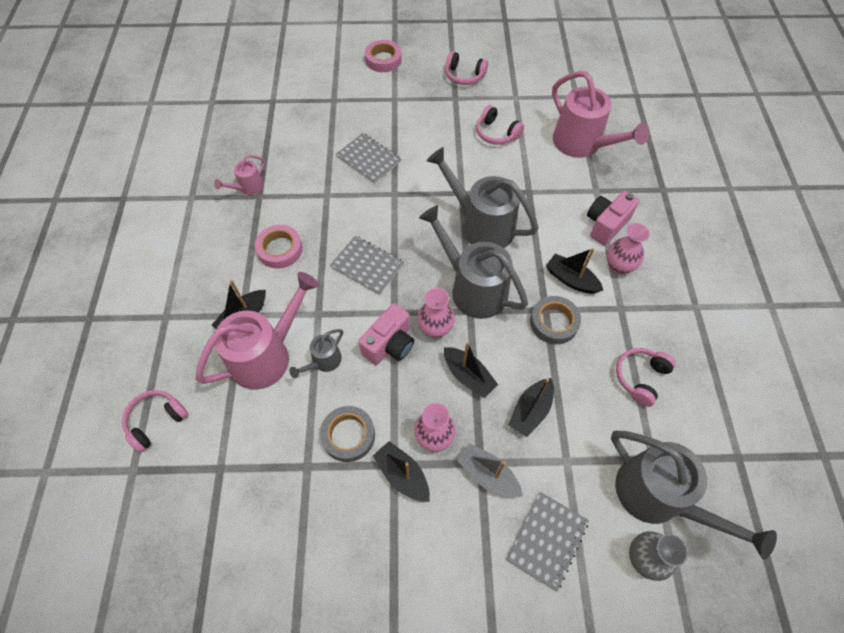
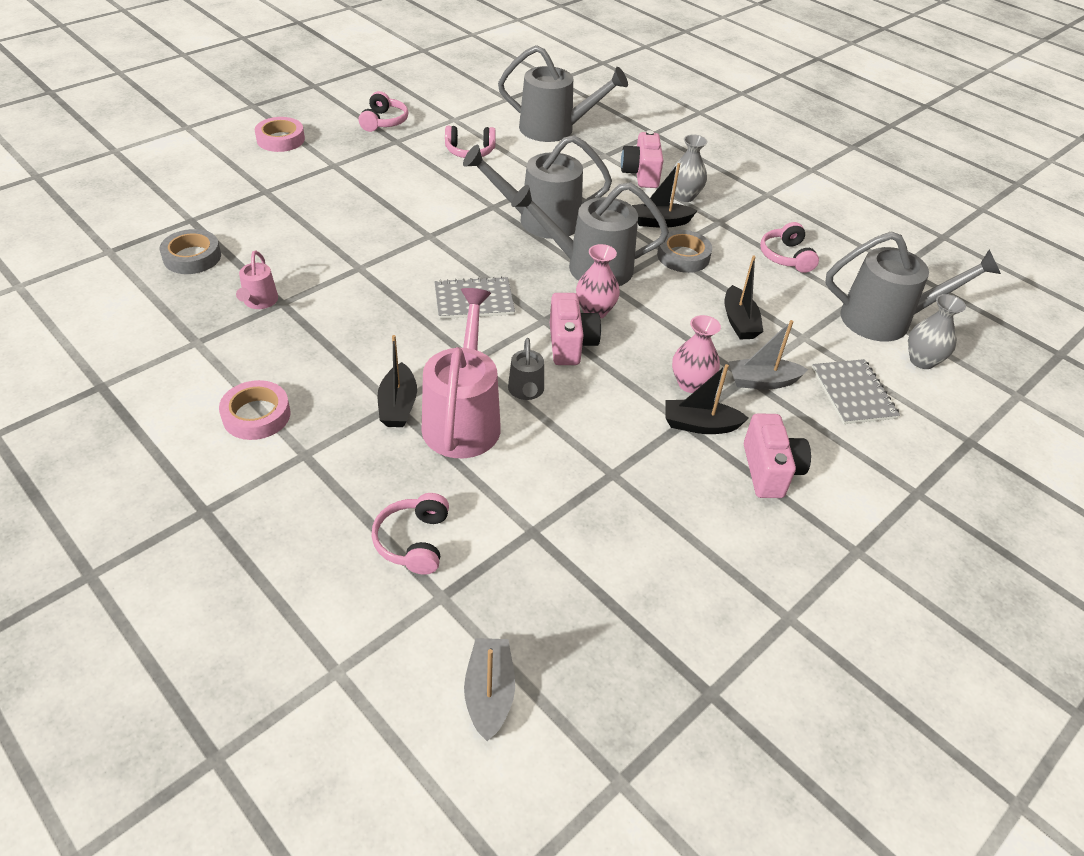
camera: 45 degrees left, 15 degrees down
(90, 554) = (489, 693): none -> grey boat
(280, 249) = (365, 333): pink tape -> pink tape (256, 415)
(348, 435) = (619, 428): grey tape -> grey tape (192, 257)
(368, 159) = (368, 221): grey notebook -> none
(408, 551) = (770, 471): none -> pink camera
(464, 76) = (384, 121): pink headphones -> pink headphones turned 60 degrees counterclockwise
(468, 376) = (664, 328): black boat -> none
(582, 144) = (555, 129): pink watering can -> grey watering can
(619, 266) = (684, 196): pink vase -> grey vase

